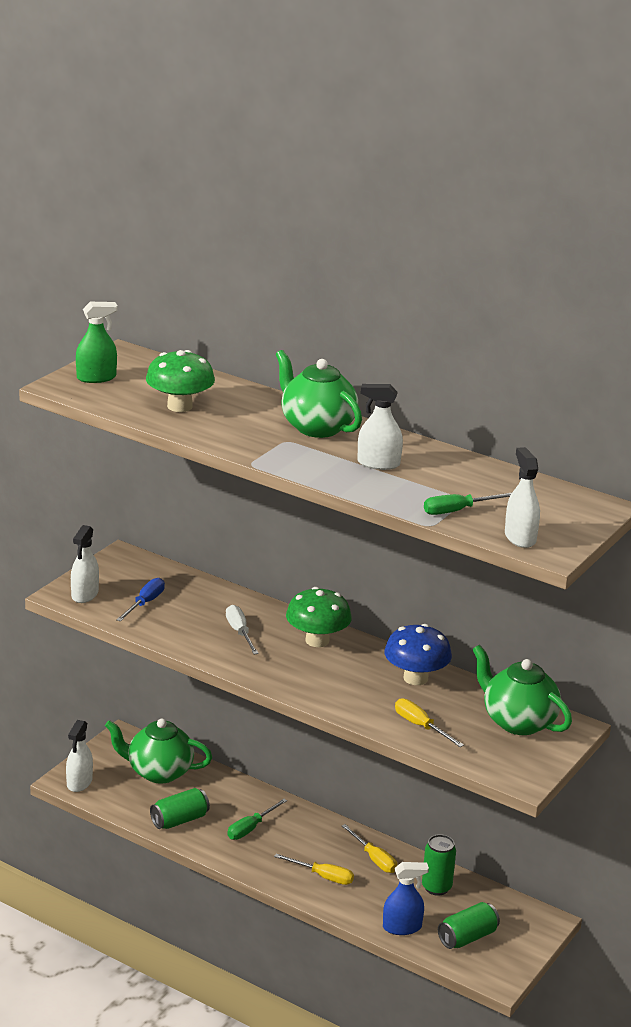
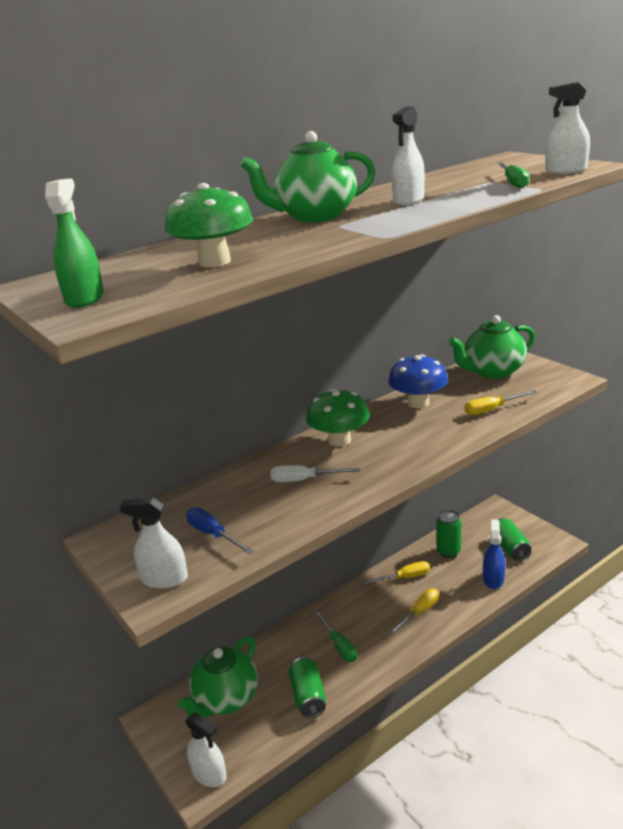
camera: 65 degrees left, 0 degrees up
(85, 594) = (164, 579): white spray bottle -> white spray bottle turned 150 degrees clockwise

